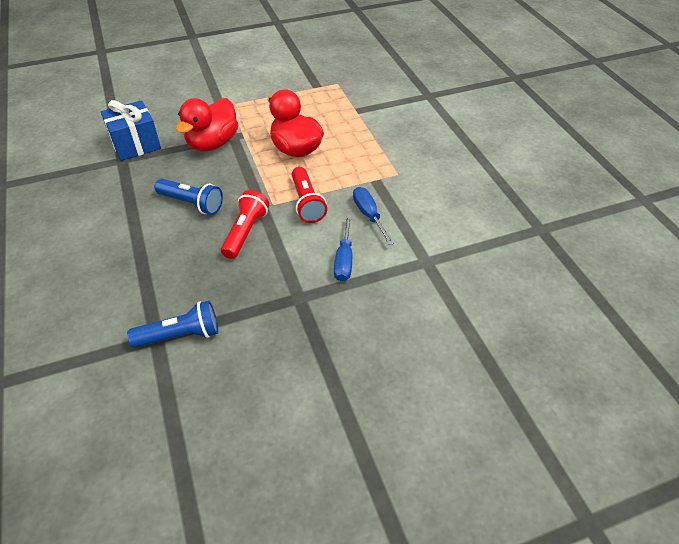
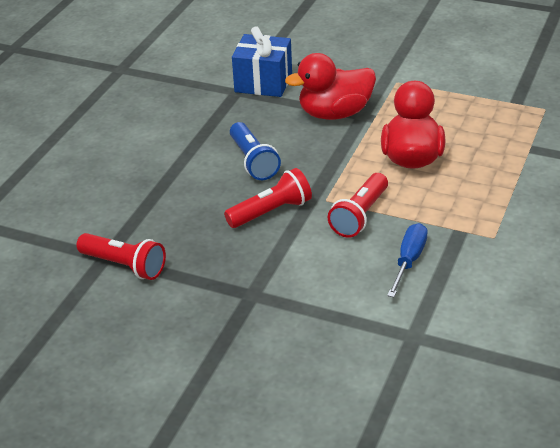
camera: 45 degrees right, 10 degrees down
(180, 335) = (124, 266): blue flashlight -> red flashlight
(344, 260) = (333, 287): blue screwdriver -> none

